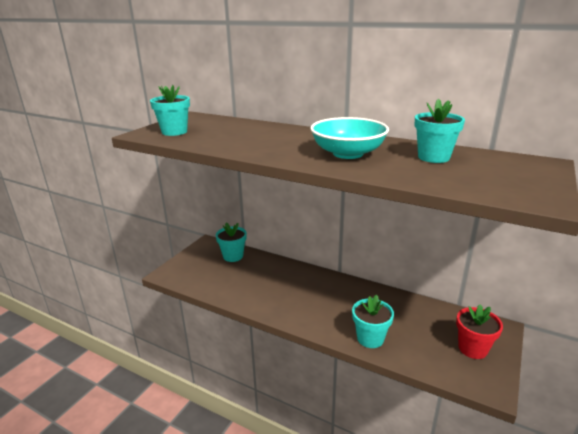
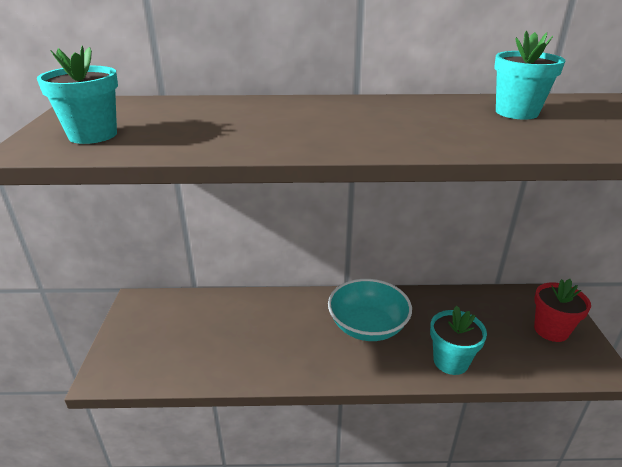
camera: 30 degrees left, 5 degrees up
(233, 256) = (191, 309): turquoise flower pot -> none
(348, 153) = (416, 125): turquoise bowl -> turquoise bowl (367, 326)

